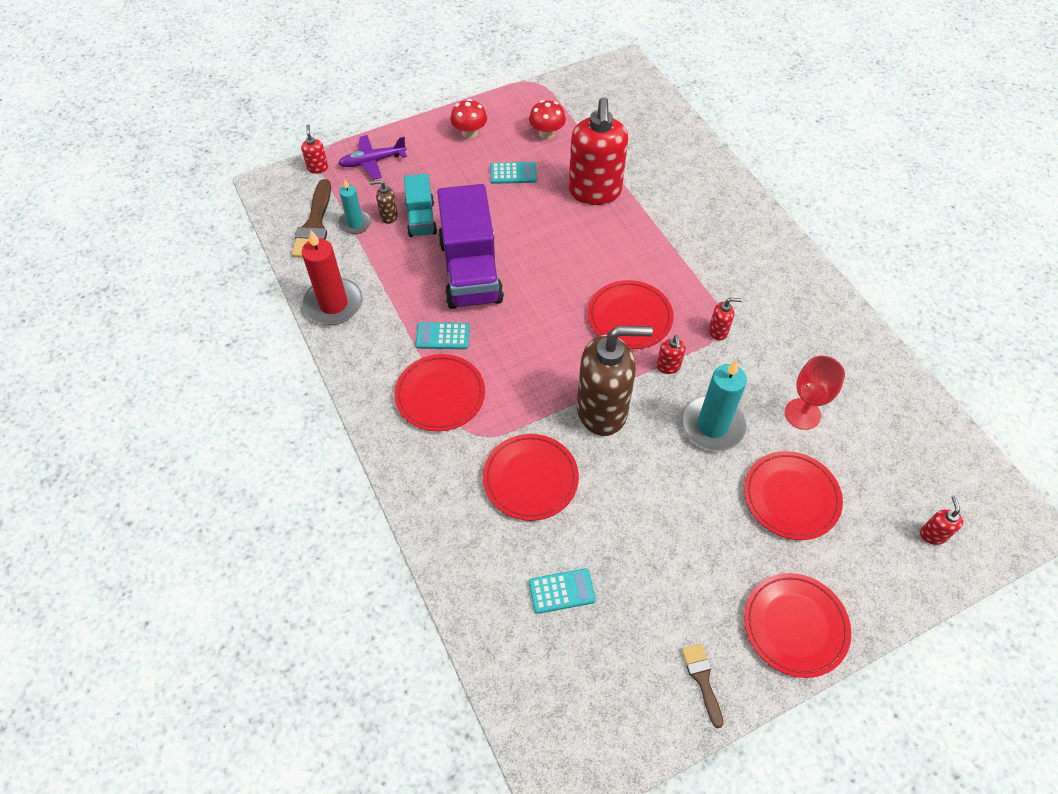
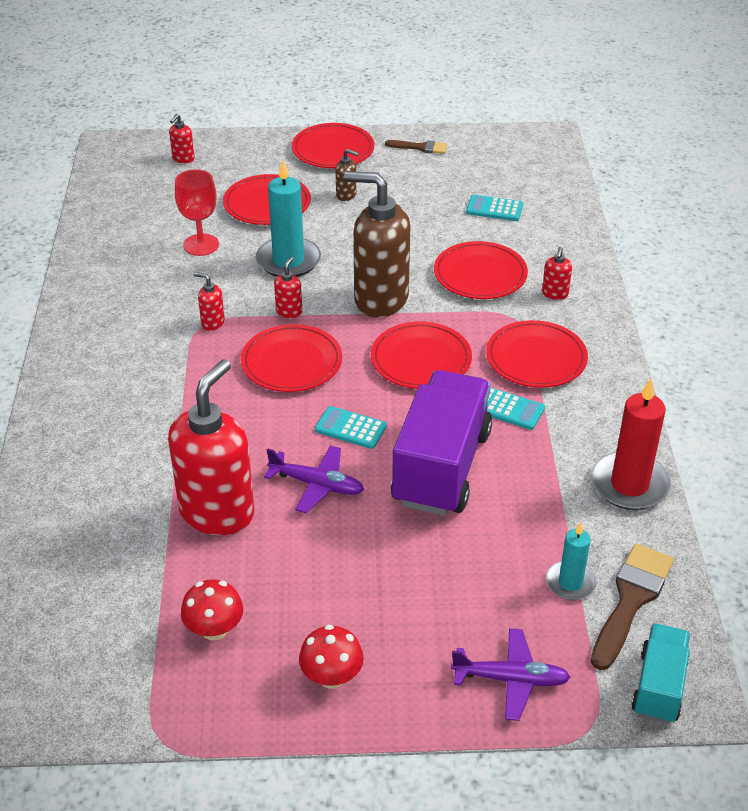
camera: 155 degrees left, 15 degrees down
(318, 168) = (604, 701): red soap dispenser -> red soap dispenser (555, 294)
(388, 216) = (518, 577): brown soap dispenser -> brown soap dispenser (346, 195)
(421, 218) = (473, 557): turquoise truck -> turquoise truck (658, 686)
(513, 173) = (308, 579): turquoise calculator -> turquoise calculator (350, 428)
(533, 358) = (421, 360): none -> red plate
(546, 230) = (317, 485): none -> purple plane
(702, 679) = (420, 147): brown brush -> brown brush turned 90 degrees counterclockwise

